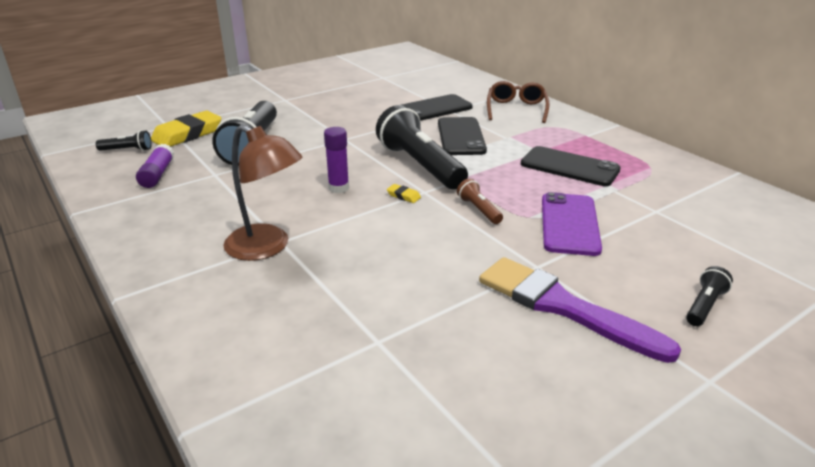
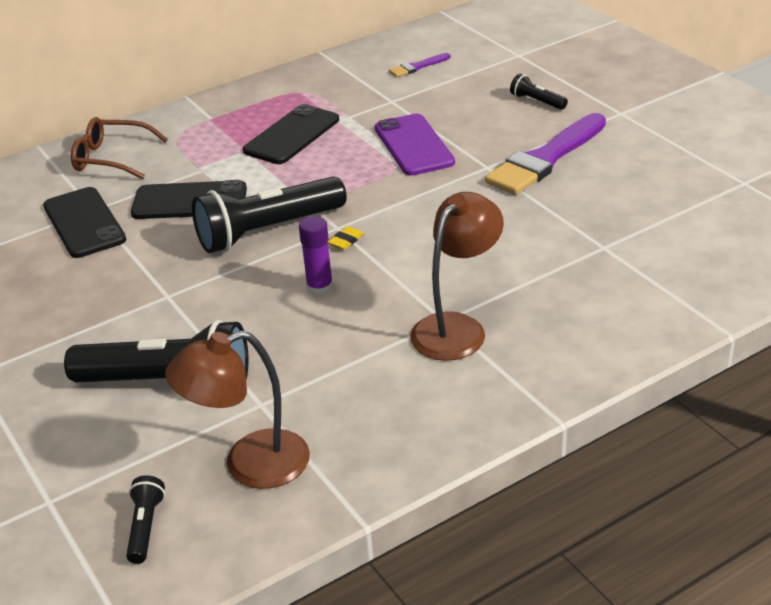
camera: 85 degrees left, 5 degrees up
(157, 174) = (250, 465): purple glue stick -> brown lamp
(187, 134) = (99, 465): yellow eraser -> none
(479, 210) = (382, 193): brown flashlight -> none
(569, 224) = (413, 145): purple phone -> purple phone turned 60 degrees clockwise
(742, 224) = (417, 67): none -> purple brush

